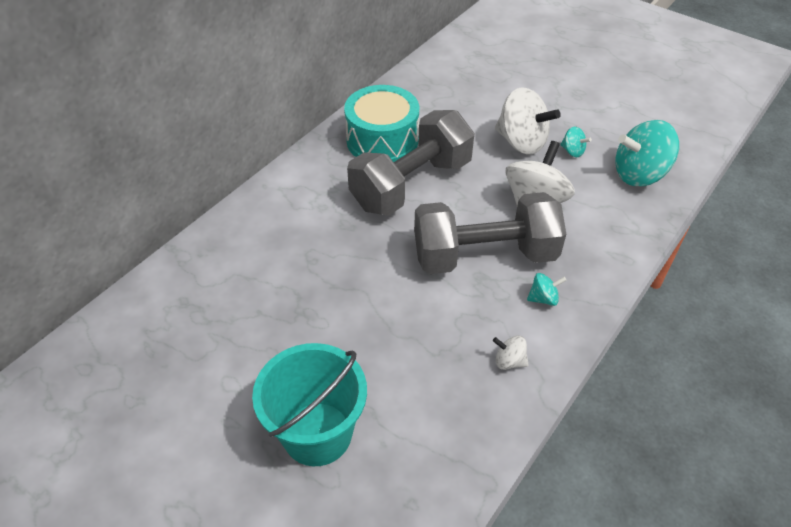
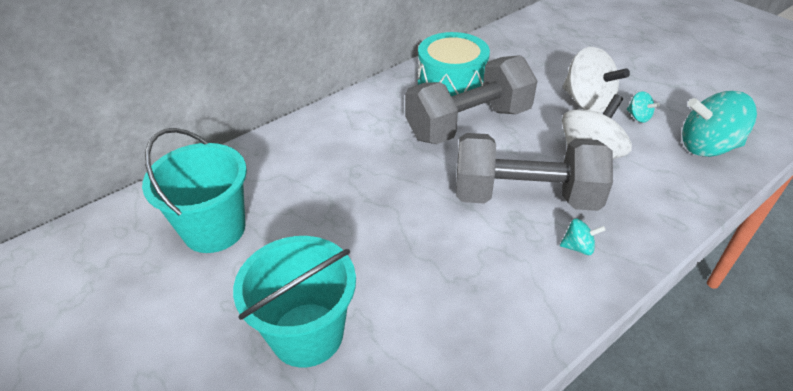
camera: 15 degrees right, 5 degrees down
(186, 347) = (214, 229): none -> turquoise bucket
(509, 361) = (526, 302): white spinning top -> none

